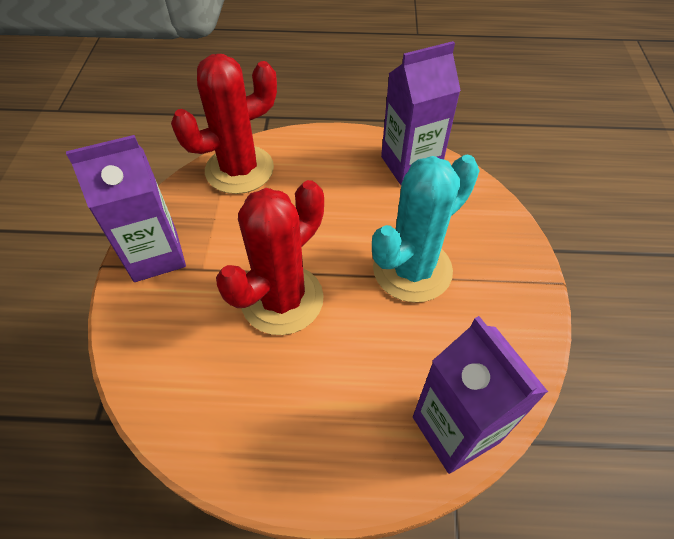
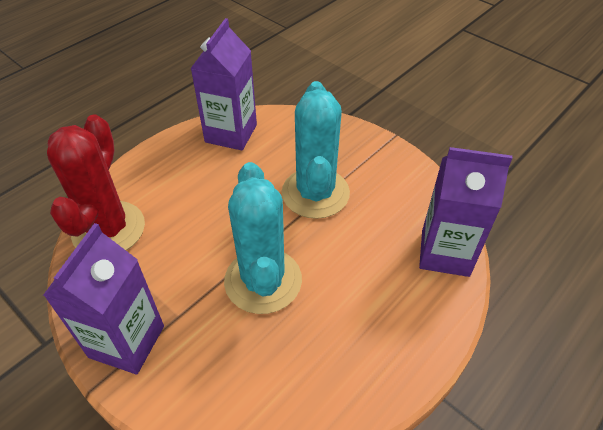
camera: 50 degrees left, 5 degrees down
(282, 299) = (263, 281): red cactus -> turquoise cactus

